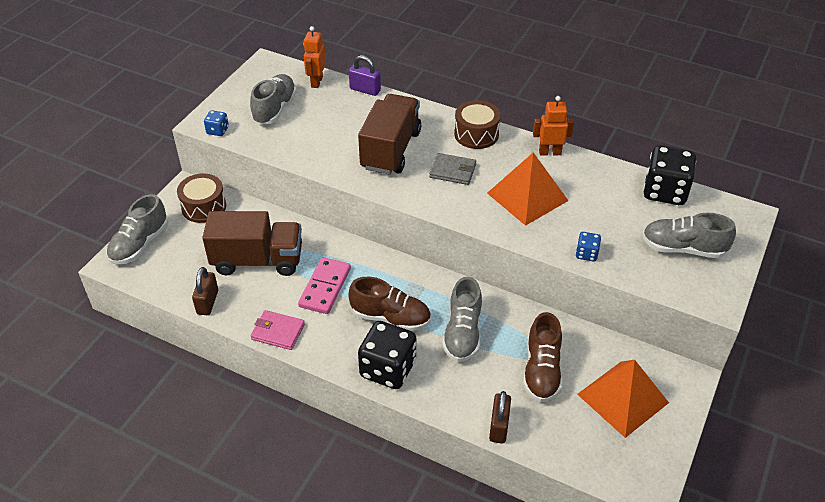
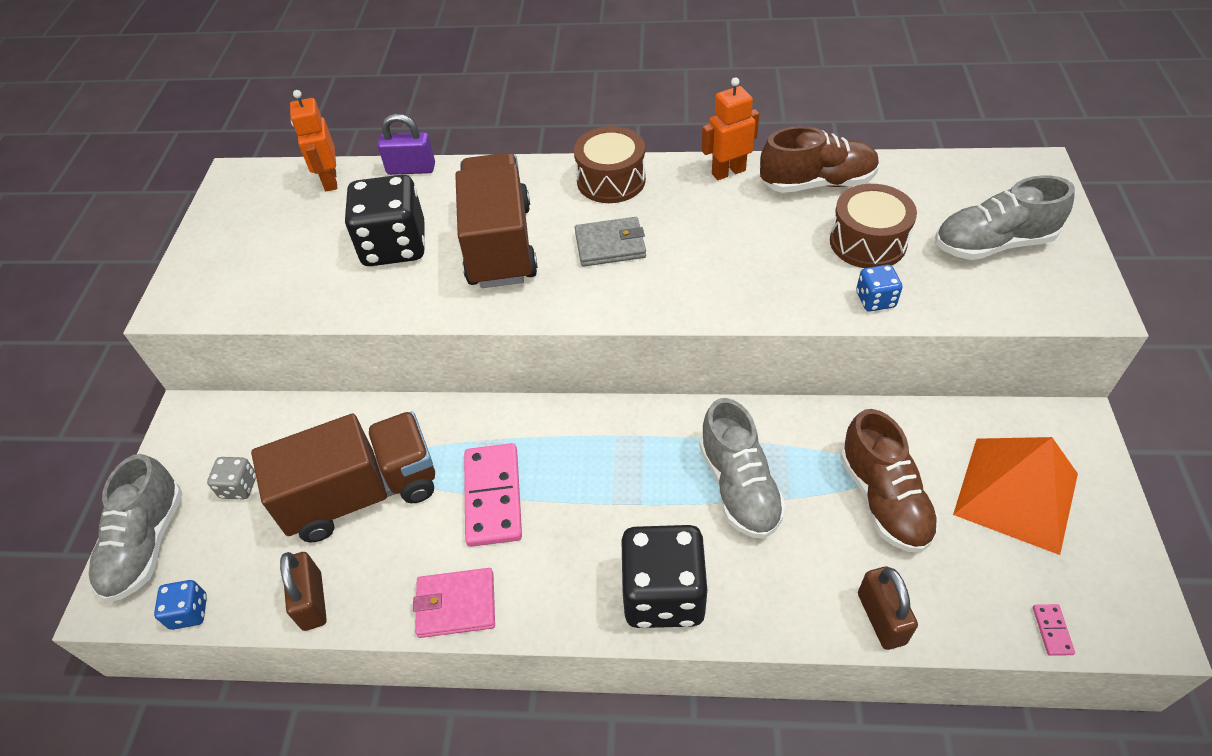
camera: 20 degrees left, 5 degrees up
(197, 233) = (239, 487): none -> grey dice
(204, 207) = (230, 437): brown drum -> brown drum (868, 242)
(217, 130) = (204, 308): blue dice -> blue dice (189, 612)
(275, 109) = (284, 242): grey shoe -> none
(391, 317) = (620, 505): brown shoe -> brown shoe (817, 183)
(527, 196) = (739, 245): orange pyramid -> none
(591, 470) = (1052, 630): none -> pink domino
(665, 191) = (913, 173): black dice -> black dice (394, 246)

